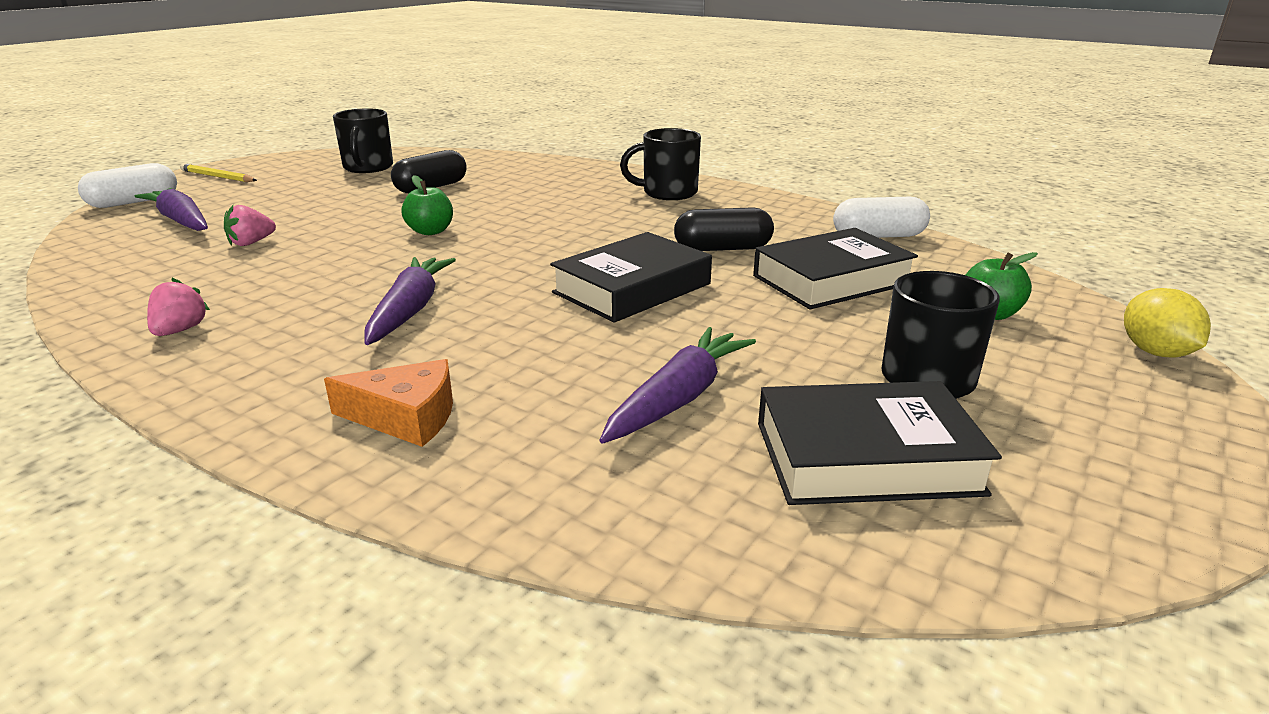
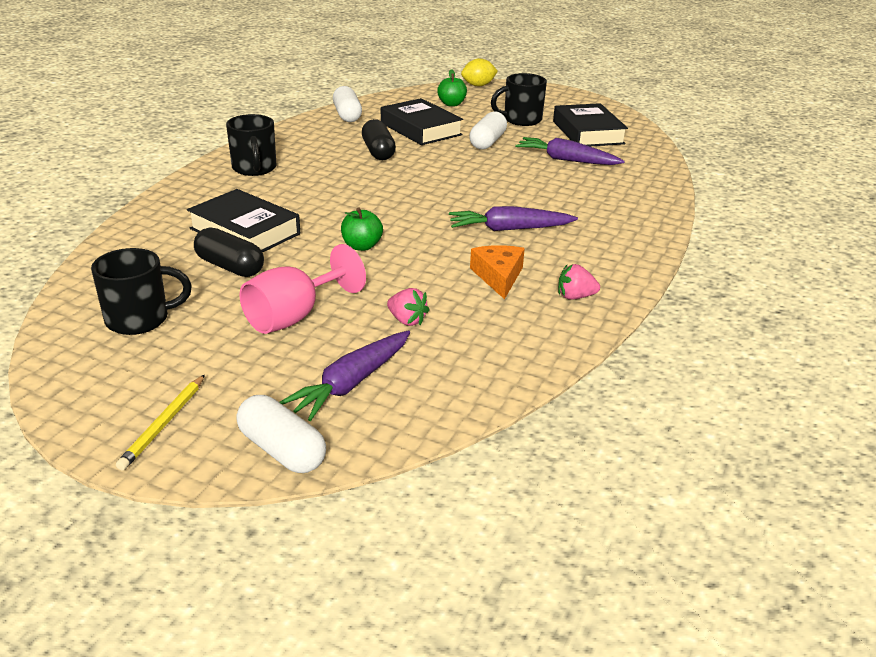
camera: 100 degrees left, 5 degrees up
(314, 206) = (294, 316): none -> pink goblet
(406, 417) = (619, 211): orange cheese -> orange cheese (498, 276)
(632, 288) = (450, 173): black book -> black book (245, 231)
(775, 328) = (487, 142): none -> white capsule

